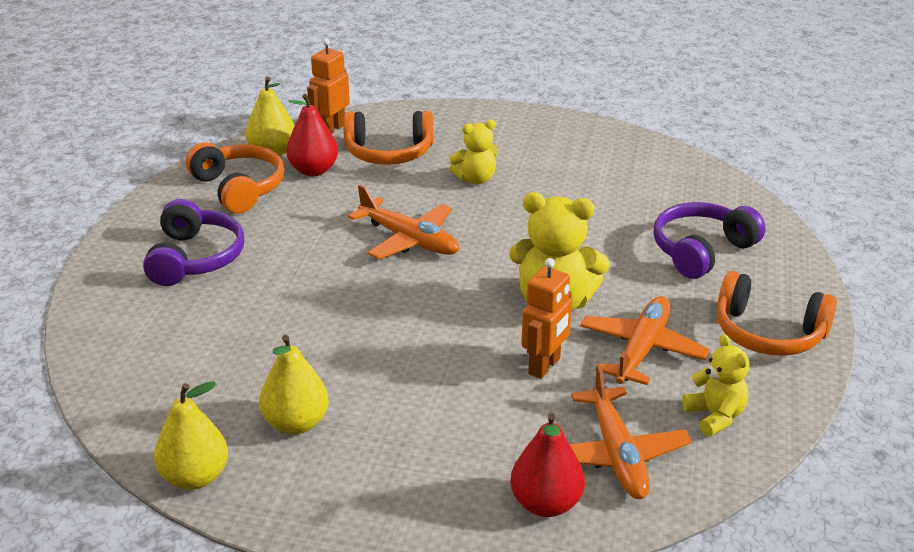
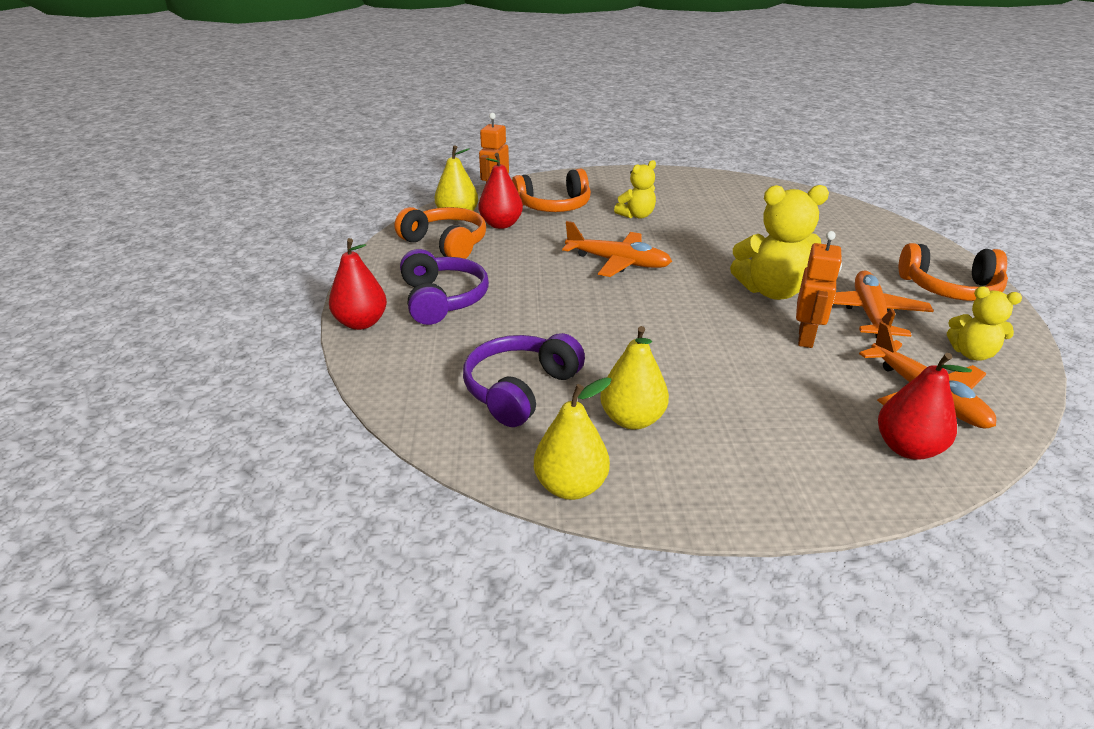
camera: 15 degrees left, 0 degrees up
(101, 273) = (361, 323): none -> red pear
(702, 251) = (847, 241): purple headphones -> purple headphones (520, 390)
(715, 416) = (972, 354): yellow teddy bear -> yellow teddy bear turned 150 degrees clockwise

